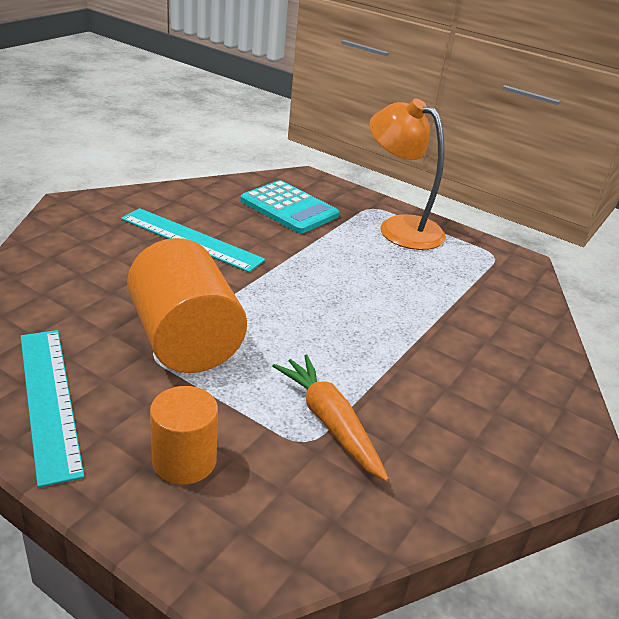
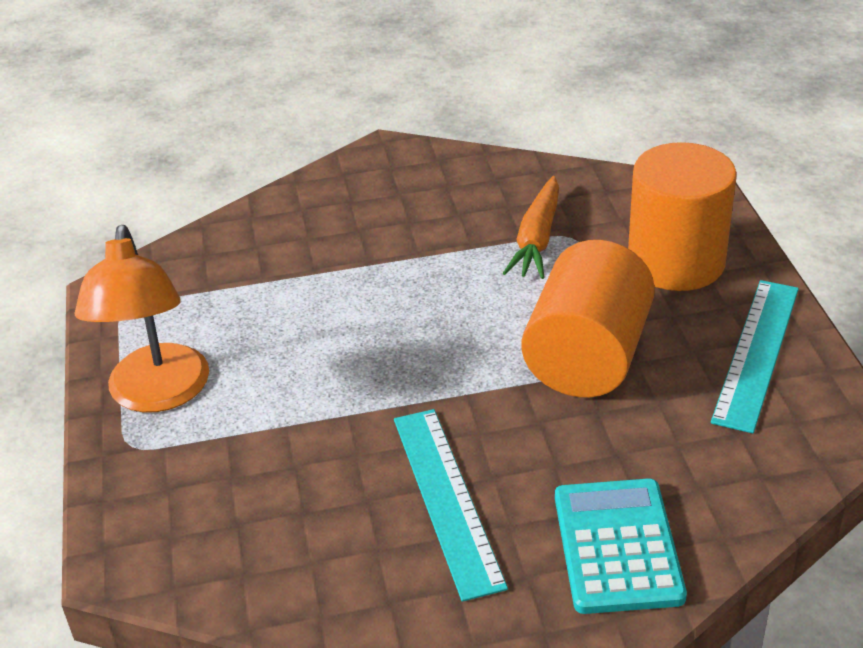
camera: 130 degrees left, 5 degrees up
(184, 461) = (676, 262): orange cylinder -> orange cylinder, size x1.73
(289, 208) = (245, 499): turquoise calculator -> turquoise calculator (617, 546)

